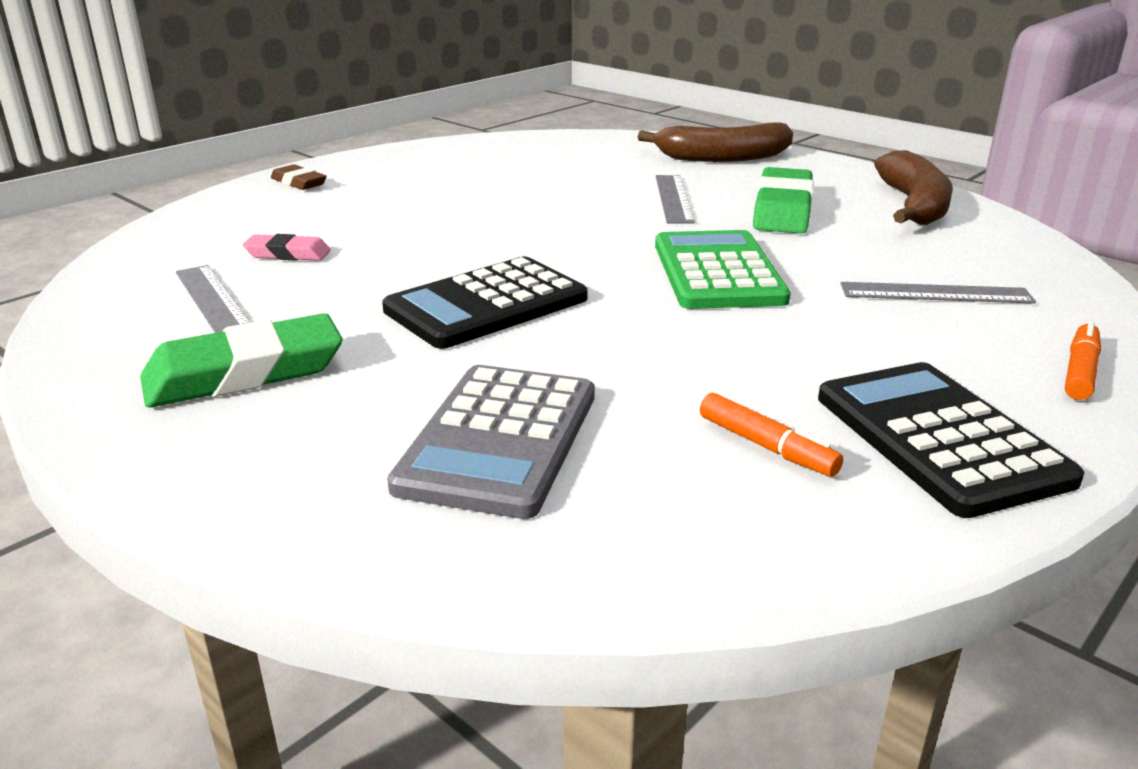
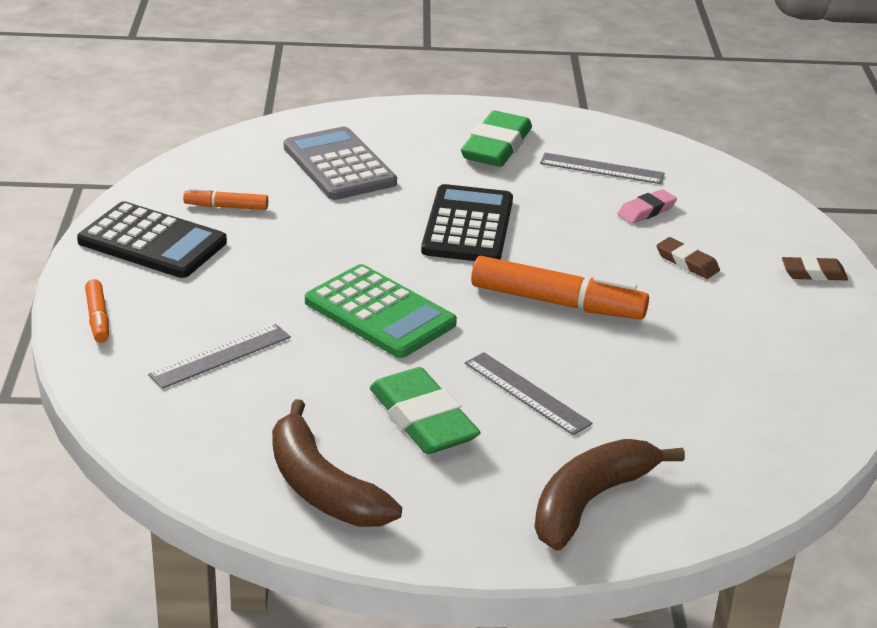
camera: 135 degrees right, 5 degrees up
(365, 215) = (687, 262): none -> brown eraser
(537, 228) = (557, 303): none -> orange marker

